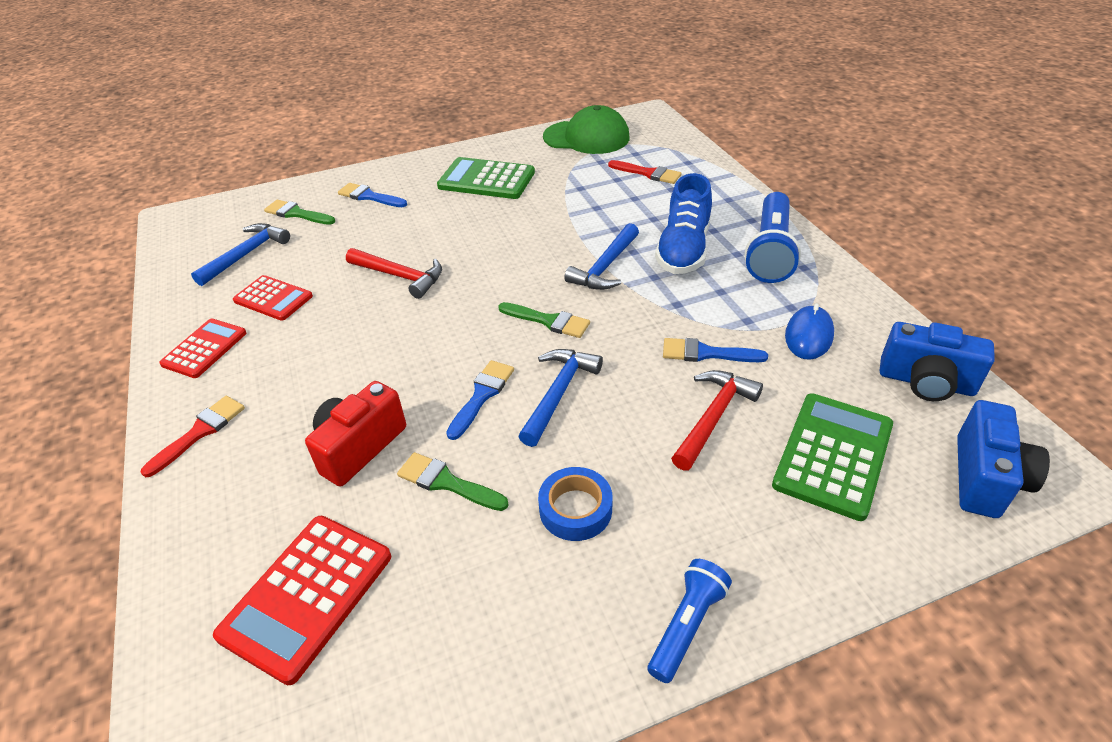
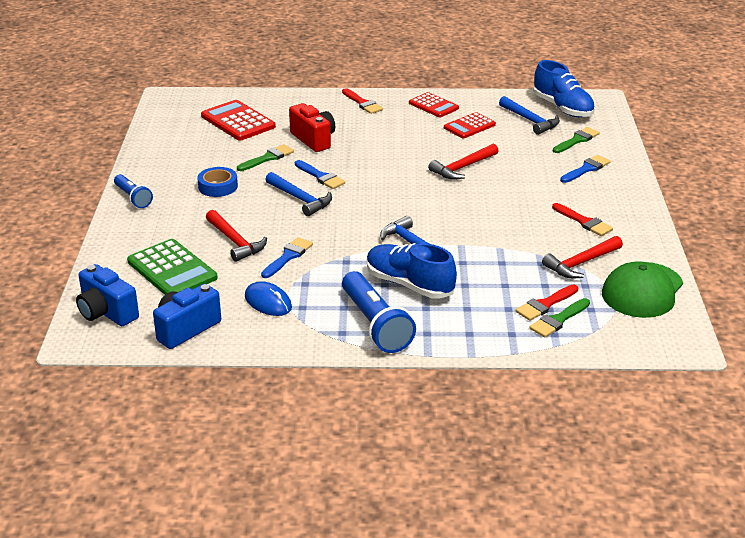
camera: 110 degrees right, 10 degrees down
(203, 238) = (562, 108): none -> blue shoe
(486, 180) = (584, 222): green calculator -> red brush
(548, 321) = (369, 210): green brush -> green brush (558, 320)
(565, 169) = (581, 263): none -> red hammer
(770, 251) = (375, 324): blue flashlight -> blue flashlight turned 150 degrees counterclockwise

